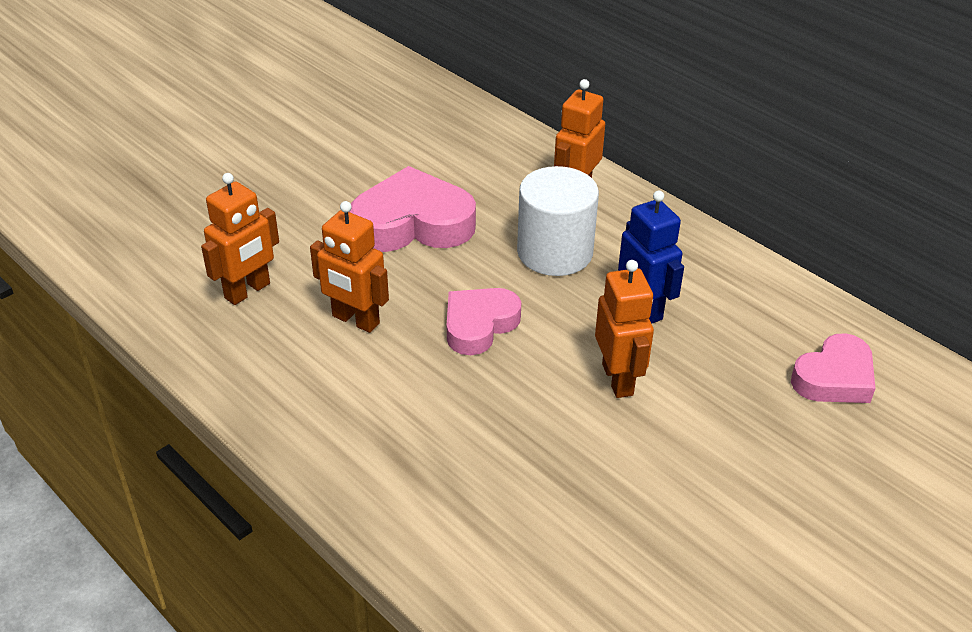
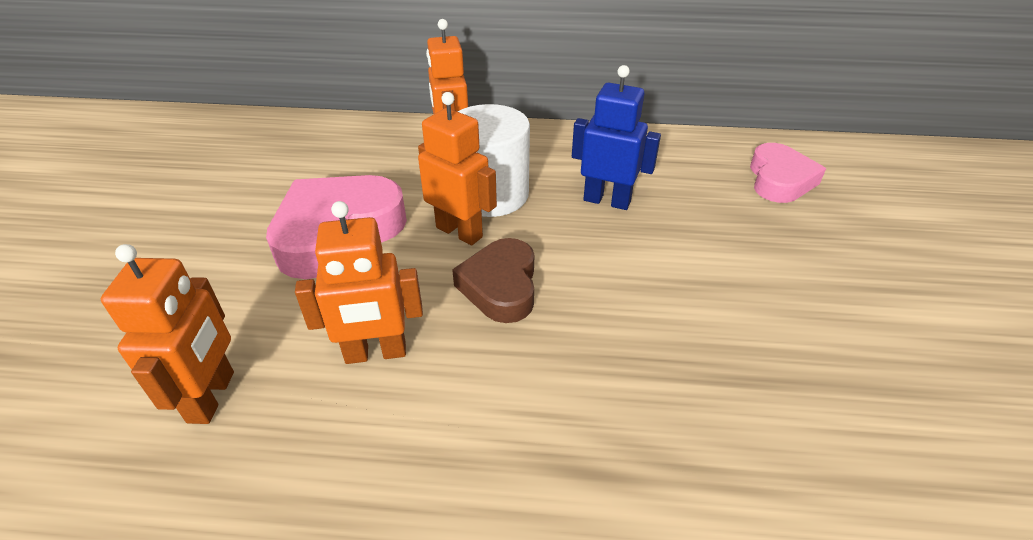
camera: 40 degrees left, 0 degrees up
(479, 325) = (500, 286): pink heart -> brown heart
(618, 379) = (662, 264): orange robot -> orange robot (459, 232)

